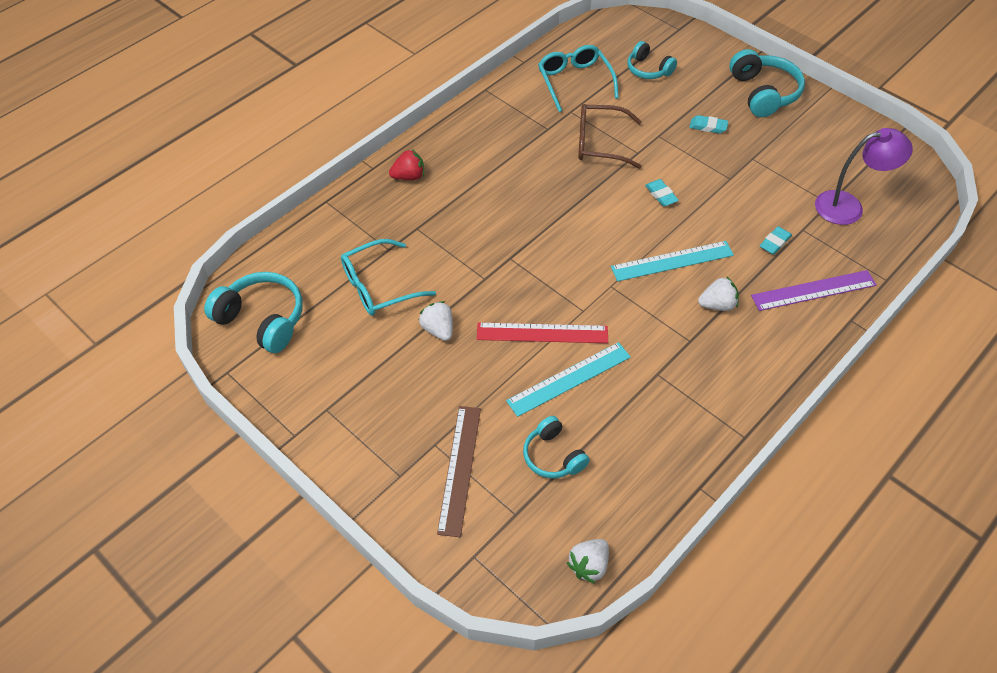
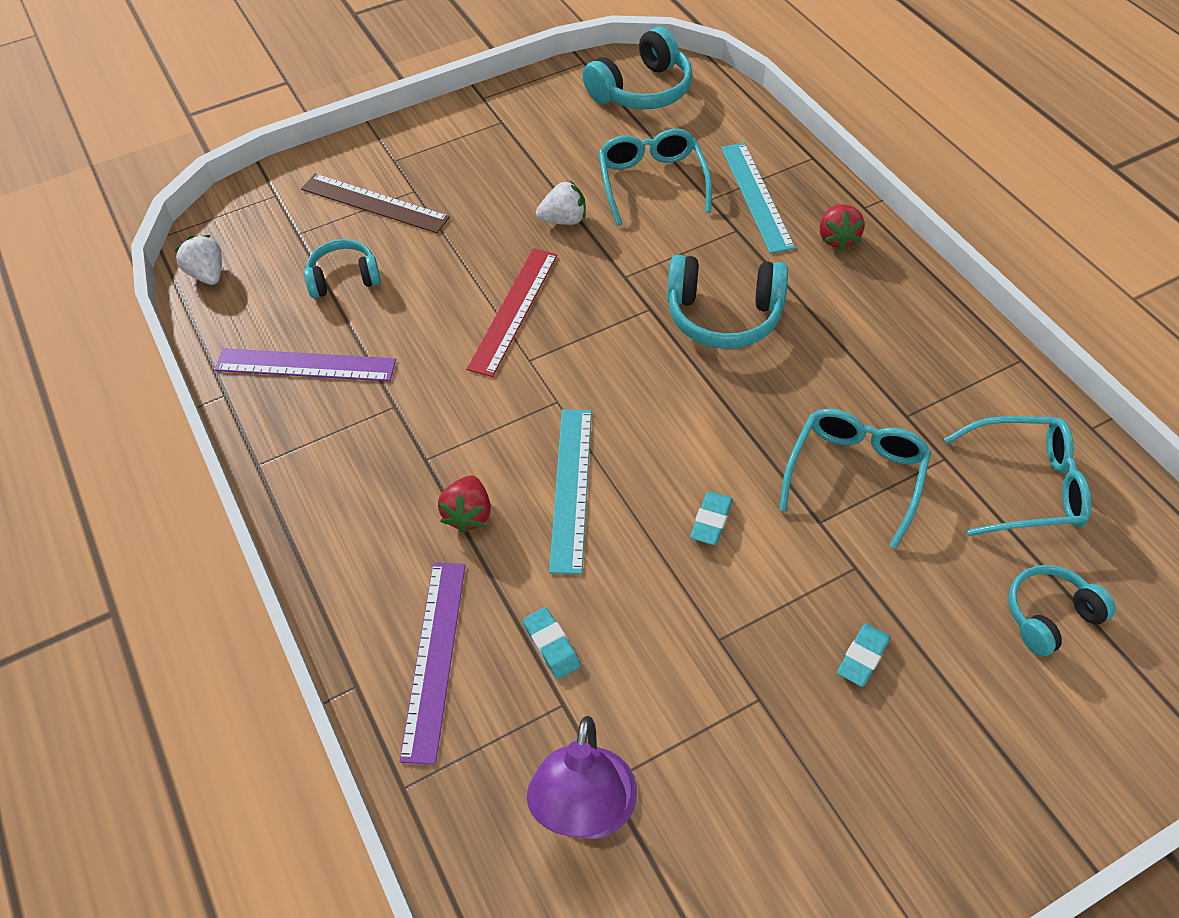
camera: 110 degrees right, 0 degrees up
(569, 379) = (434, 318): turquoise ruler -> turquoise ruler (756, 196)
(600, 143) = (855, 475): brown glasses -> turquoise glasses
(648, 445) = (305, 365): none -> purple ruler
(661, 195) = (711, 521): turquoise eraser -> turquoise eraser turned 60 degrees counterclockwise
(717, 305) = (468, 514): white strawberry -> red strawberry
(763, 93) = (946, 806): turquoise headphones -> turquoise headphones (724, 315)

